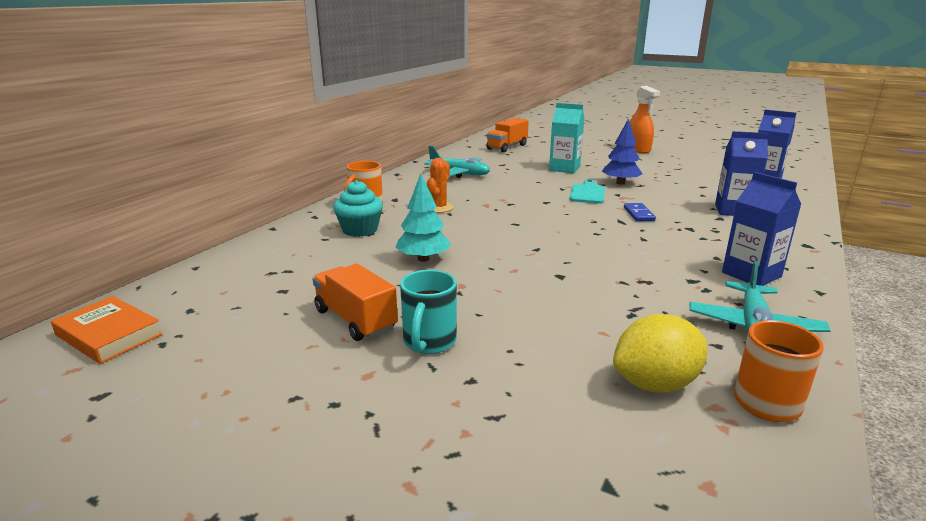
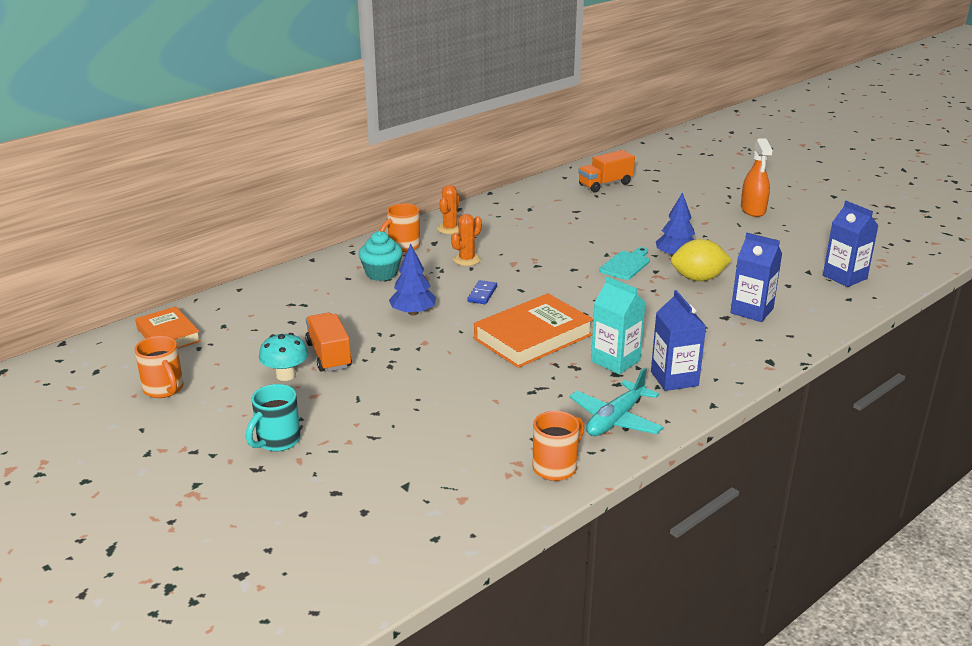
camera: 20 degrees right, 5 degrees up
(121, 416) = (164, 389): none -> orange mug
(310, 355) = (285, 375): none -> turquoise mushroom
(401, 188) = (450, 228): none -> orange cactus
(423, 259) = (413, 312): turquoise tree -> blue tree
(429, 342) = (367, 382): turquoise mug -> turquoise mug (277, 441)
(459, 173) = (520, 218): turquoise plane -> none
(564, 168) = (637, 227): turquoise carton -> turquoise carton (615, 361)
(572, 261) = (533, 337): none -> orange book
(639, 214) = (649, 298): blue domino -> blue domino (482, 294)
(655, 384) = (494, 441): yellow lemon -> yellow lemon (698, 278)

